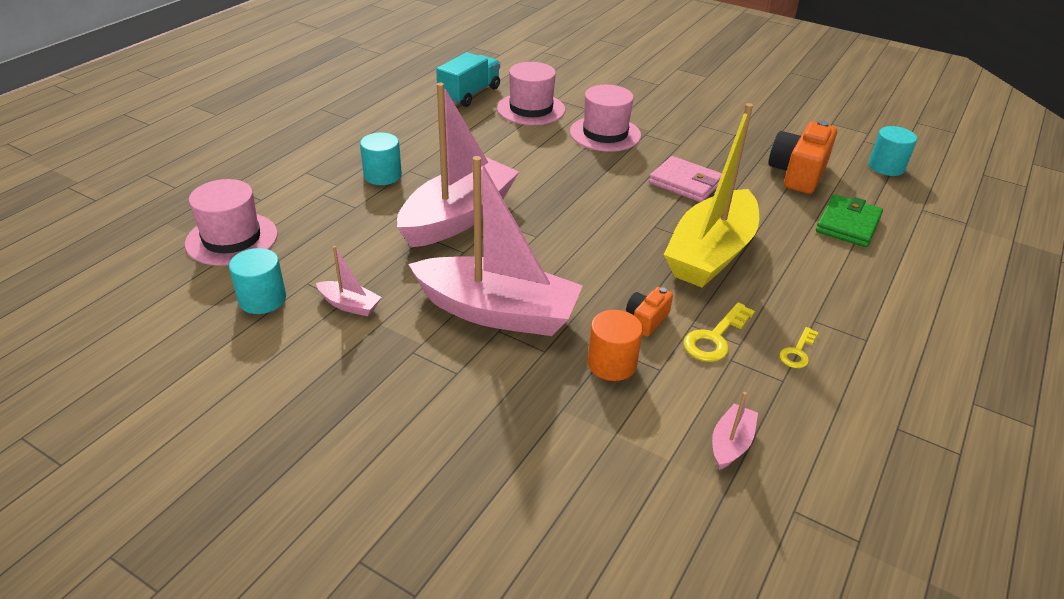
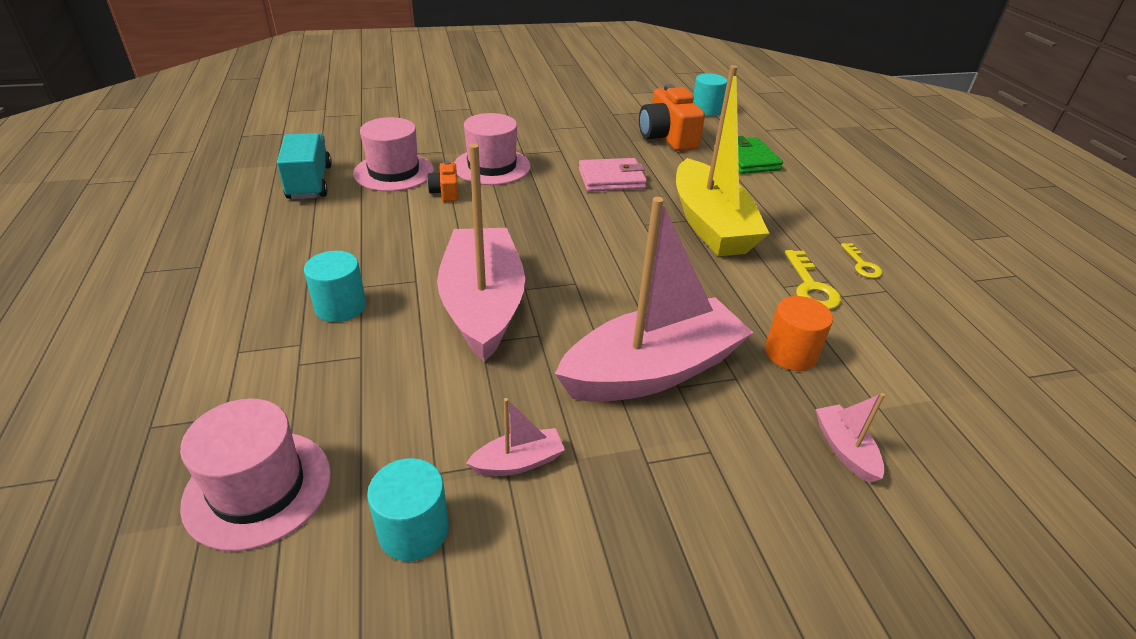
camera: 45 degrees left, 0 degrees up
(646, 320) = (755, 302): orange camera -> orange camera (445, 192)
(731, 444) = (937, 358): pink boat -> pink boat (845, 449)

